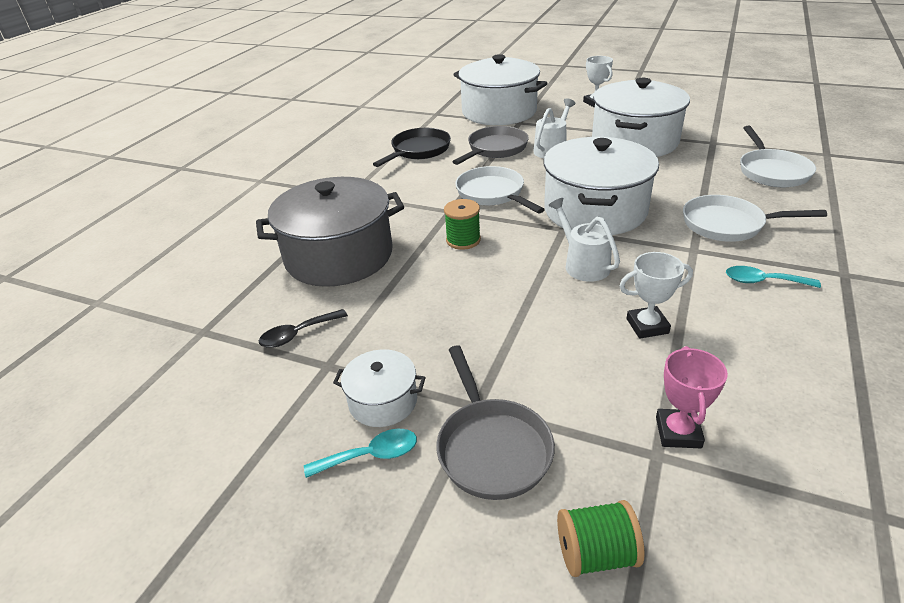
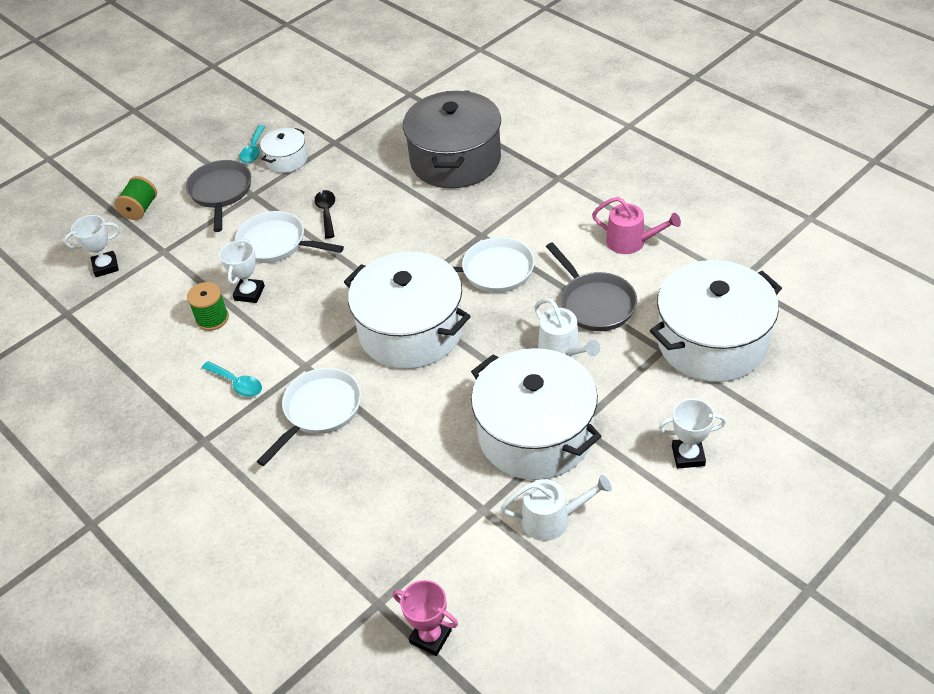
camera: 115 degrees right, 10 degrees up
(298, 334) = (374, 132): black spoon -> black spoon (326, 213)
(418, 150) = (631, 242): black pan -> pink watering can
(463, 240) = (426, 231): green spool -> green spool (212, 318)
(491, 447) = (221, 193): grey pan -> grey pan turned 75 degrees clockwise
(583, 264) = (339, 289): white watering can -> white watering can (552, 519)
(678, 432) = (167, 266): pink trophy -> pink trophy (430, 636)
(751, 521) = (105, 266): none -> white trophy
(763, 281) = (237, 383): turquoise spoon -> turquoise spoon turned 90 degrees clockwise
(771, 171) = (380, 516): white pan -> white pan (277, 243)

